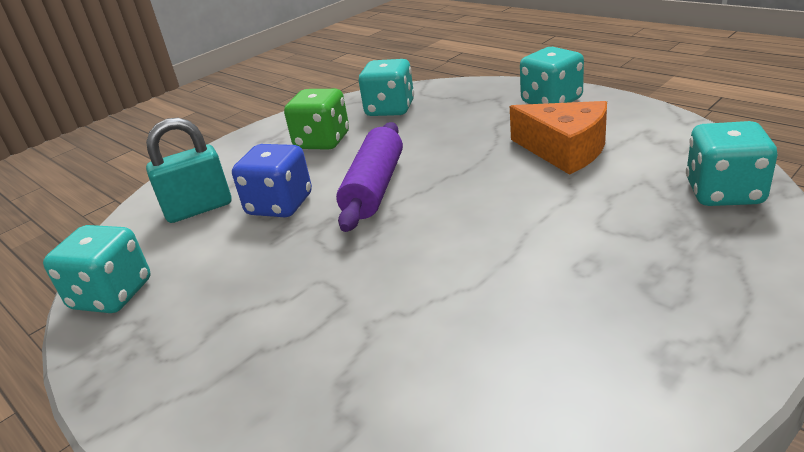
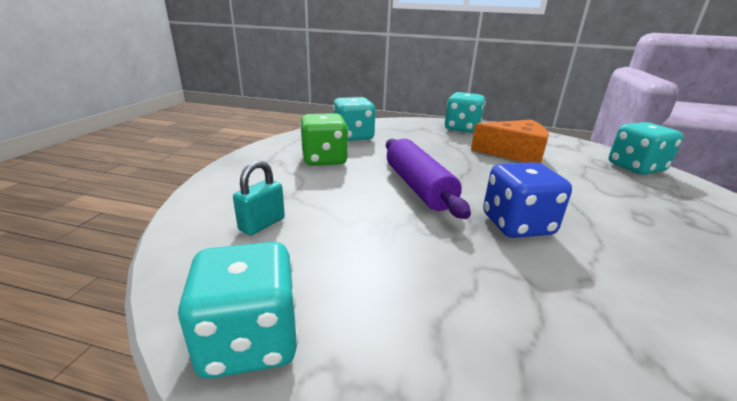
camera: 35 degrees left, 5 degrees down
(199, 209) = (262, 224): turquoise padlock -> turquoise padlock, size x0.64
(280, 205) = (349, 210): blue dice -> blue dice (517, 225)

